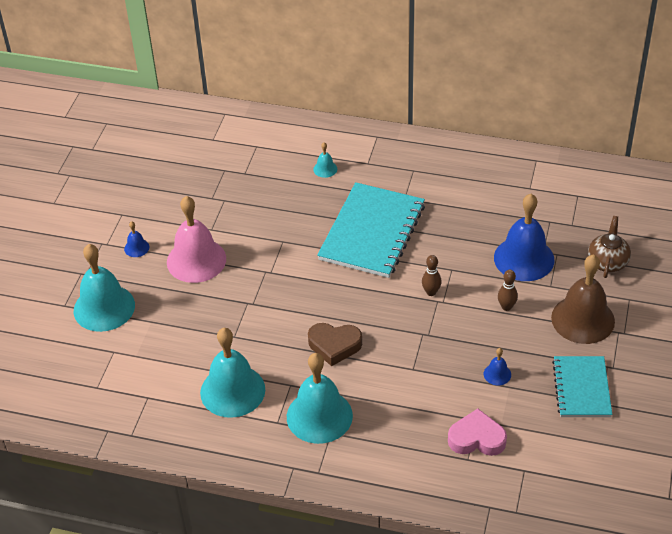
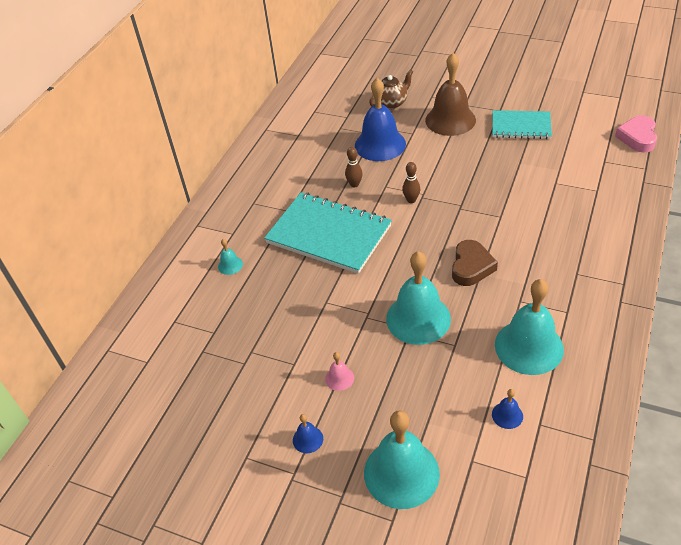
camera: 80 degrees left, 0 degrees up
(196, 260) = (339, 378): pink bell -> pink bell, size x0.43
(319, 416) = (557, 280): turquoise bell -> turquoise bell (418, 318)
(477, 438) = (575, 184): pink heart -> pink heart (637, 137)
(497, 374) = (506, 168): blue bell -> blue bell (507, 415)
(506, 307) = (433, 158): brown bowling pin -> brown bowling pin (354, 184)
(607, 262) = (391, 103): brown teapot -> brown teapot turned 120 degrees clockwise

